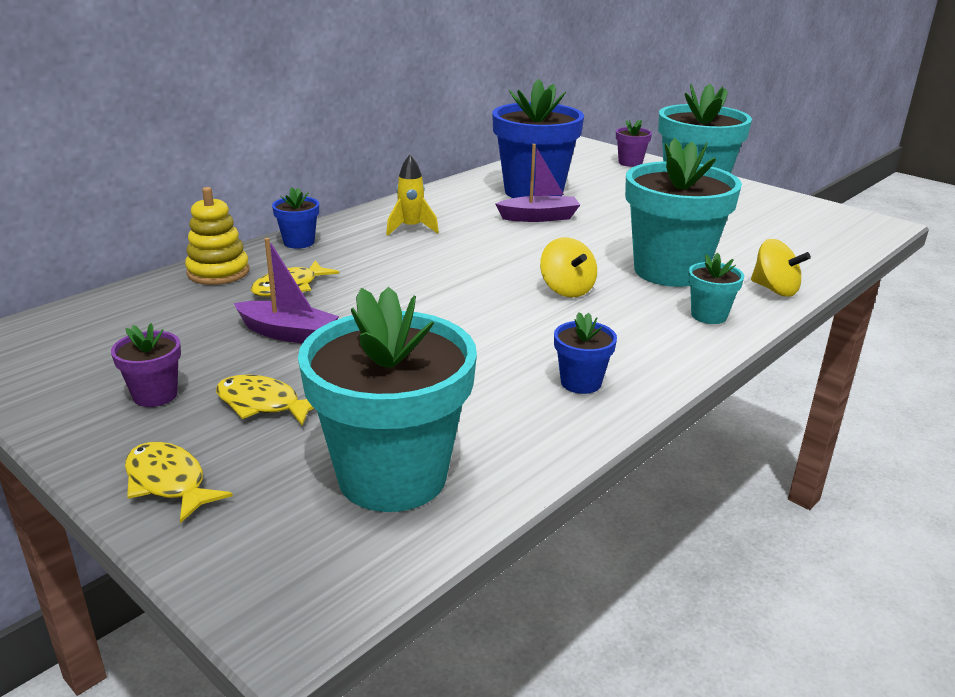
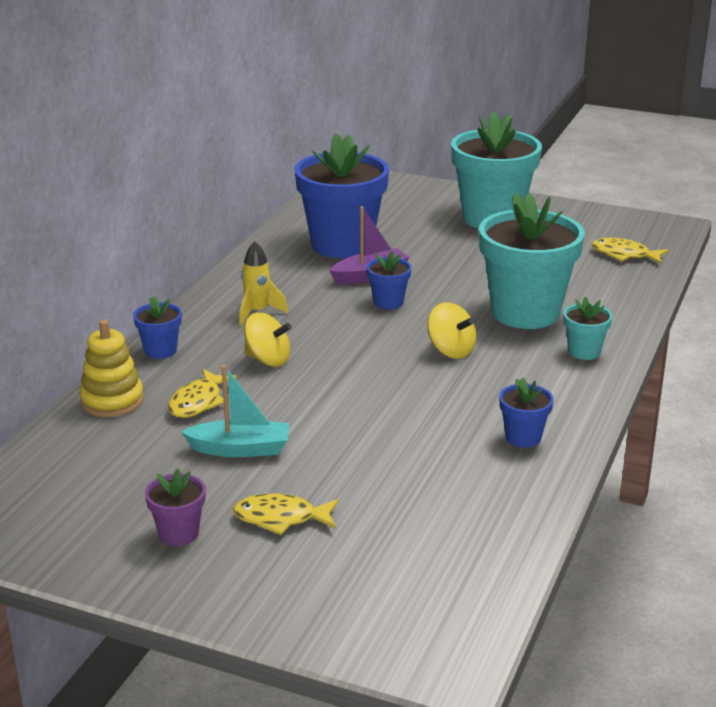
camera: 20 degrees left, 0 degrees up
(168, 482) = (266, 600): yellow fish -> yellow fish (624, 255)
(287, 333) = (240, 449): purple boat -> turquoise boat
(392, 476) = (437, 550): turquoise flower pot -> none
(538, 240) = (388, 302): none -> blue flower pot
(630, 163) = (410, 191): purple flower pot -> none
(774, 289) = (621, 314): yellow spinning top -> yellow spinning top (267, 360)

